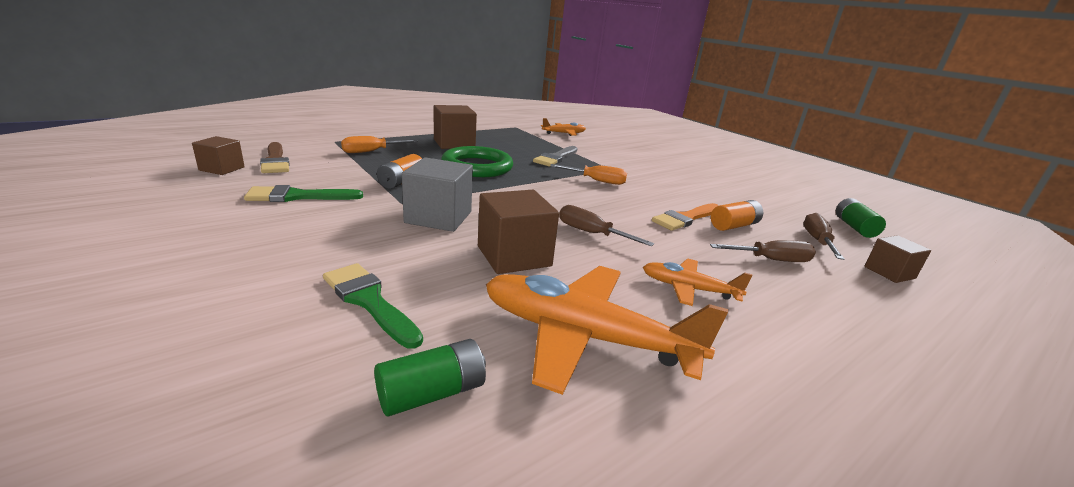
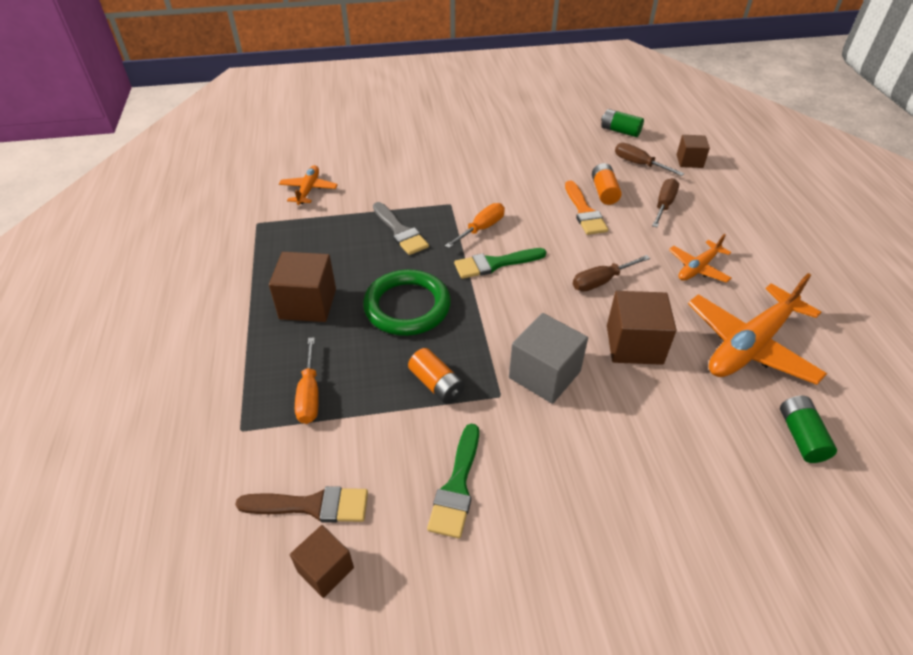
camera: 60 degrees left, 20 degrees up
(369, 301) = (694, 452): green brush -> green brush (495, 264)

